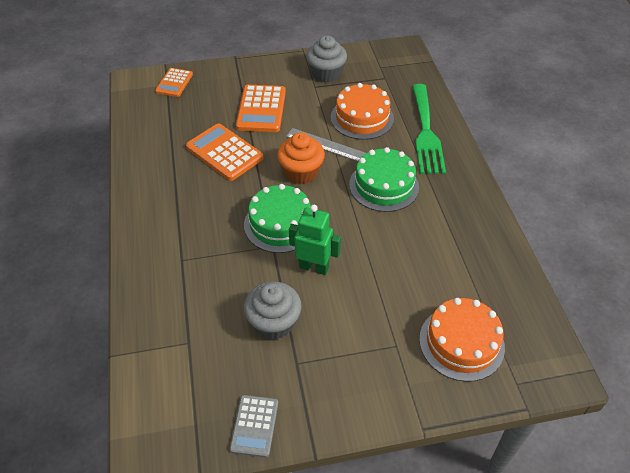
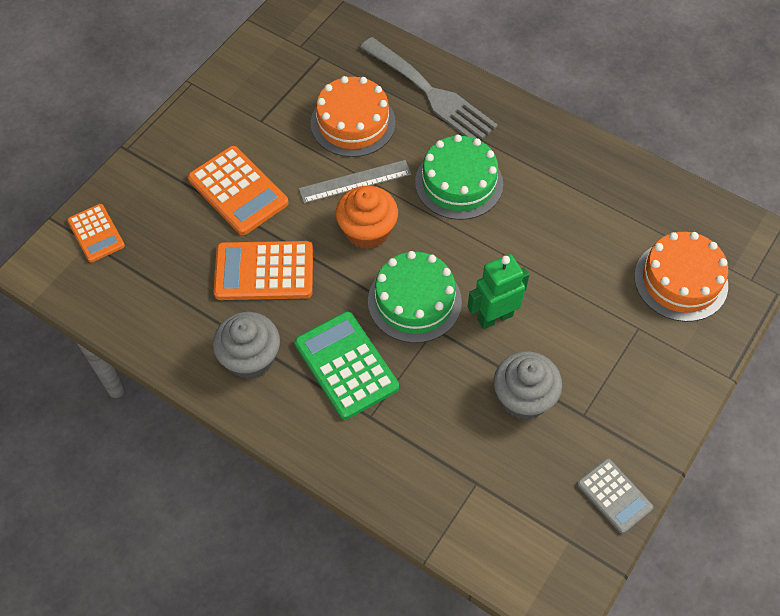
camera: 45 degrees left, 10 degrees up
(203, 226) = (346, 365): none -> green calculator
(326, 74) = (253, 95): grey cupcake -> grey cupcake (250, 358)
(426, 133) = (432, 94): green fork -> grey fork

